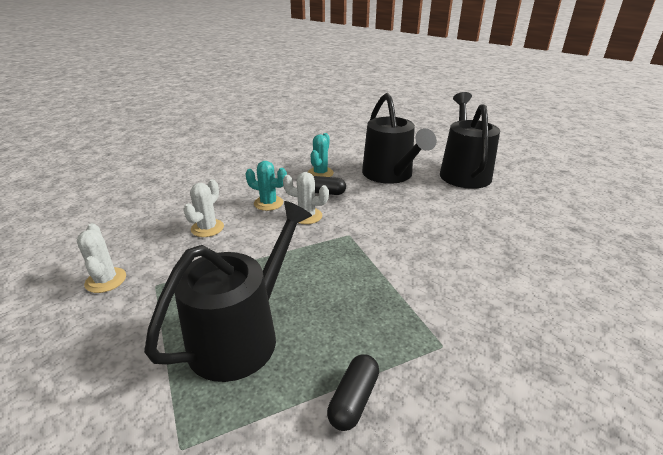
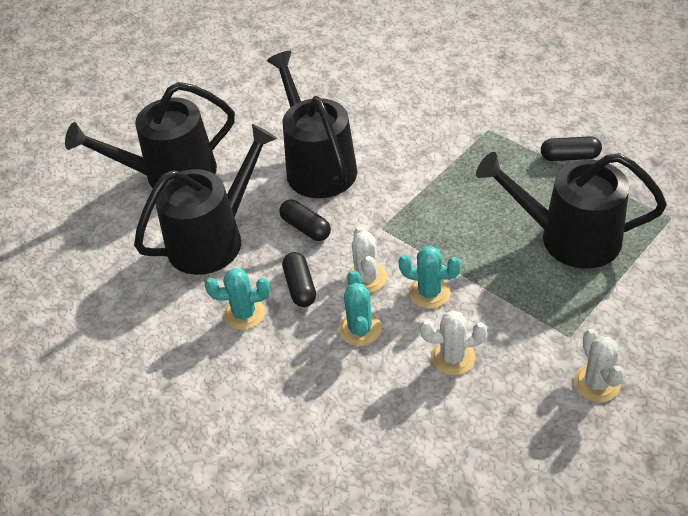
camera: 110 degrees left, 15 degrees up
(106, 280) = (596, 383): white cactus -> white cactus turned 60 degrees counterclockwise
(267, 236) = (429, 292): none -> turquoise cactus
(374, 205) = (306, 228): none -> black capsule
(440, 225) = (317, 166): none -> black watering can

